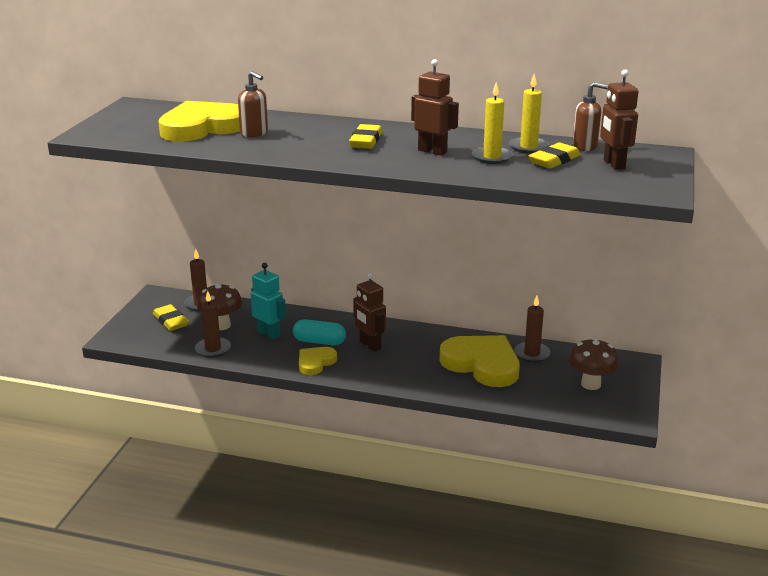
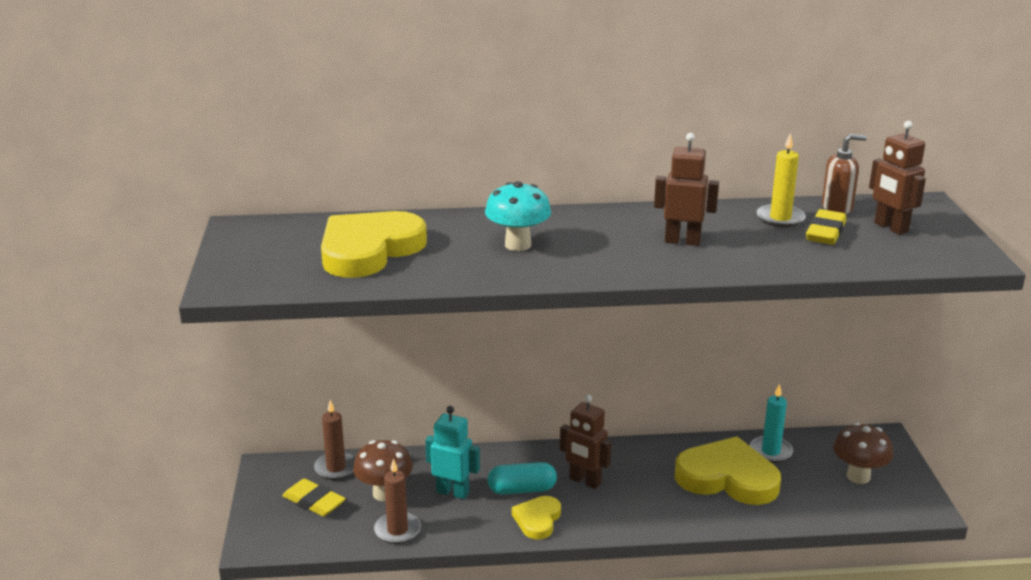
camera: 20 degrees left, 0 degrees up
(254, 133) = (445, 249): brown soap dispenser -> none
(308, 138) = (518, 245): none -> turquoise mushroom
(366, 141) = (592, 239): yellow eraser -> none
(492, 157) = (755, 239): yellow candle -> none
(532, 354) = (770, 451): brown candle -> turquoise candle

